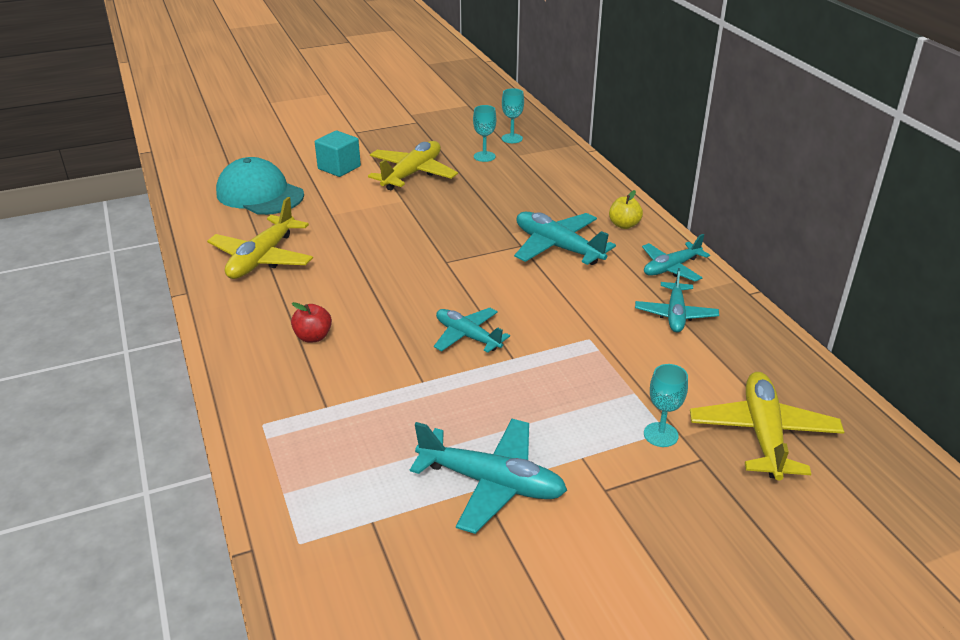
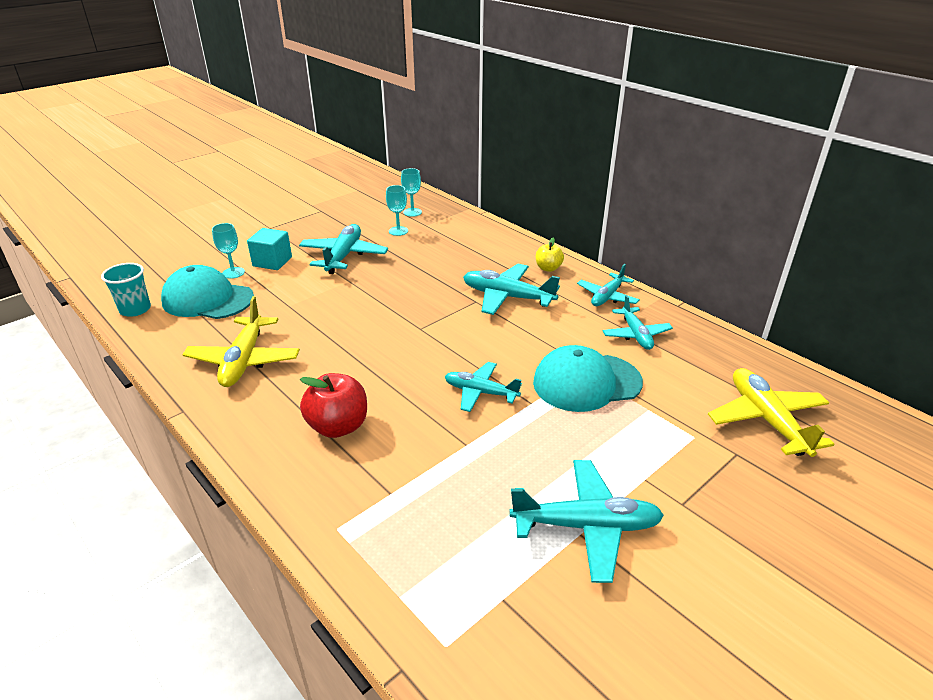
camera: 20 degrees left, 0 degrees up
(192, 192) = (135, 309): none -> turquoise cup
(313, 337) = (338, 426): red apple -> red apple, size x1.66
(412, 174) = (343, 256): yellow plane -> turquoise plane
(585, 351) = (586, 382): none -> turquoise cap
(660, 435) = (693, 441): turquoise goblet -> turquoise goblet (233, 273)

